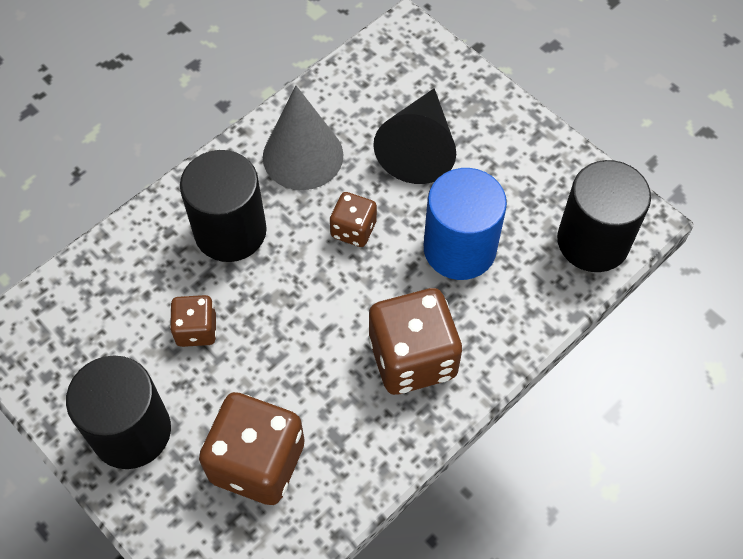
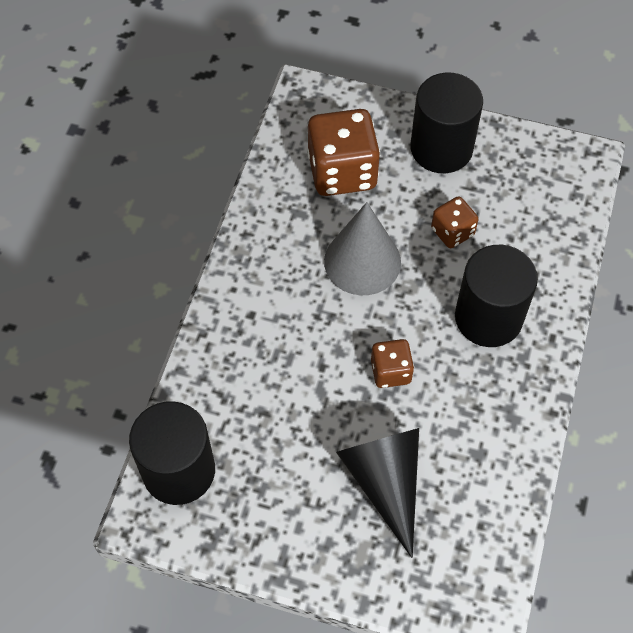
camera: 150 degrees right, 0 degrees up
(303, 156) = (481, 417): grey cone -> grey cone (362, 261)
(412, 358) = (277, 293): brown dice -> none
(459, 248) = (291, 402): blue cylinder -> none

